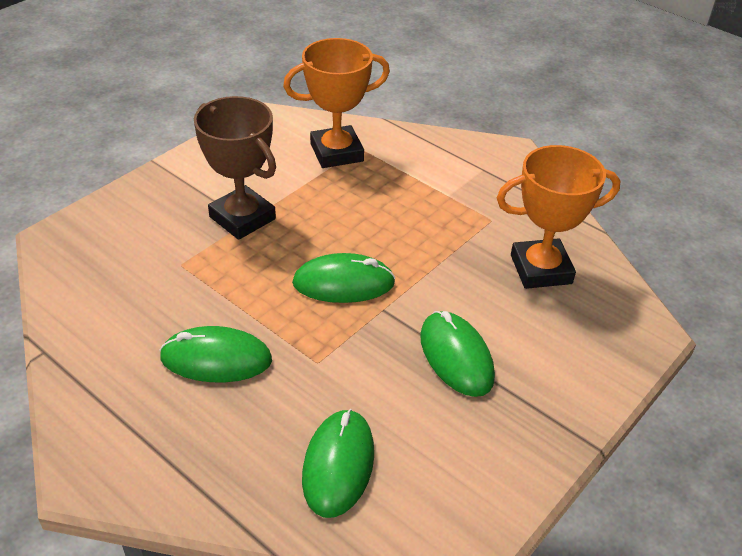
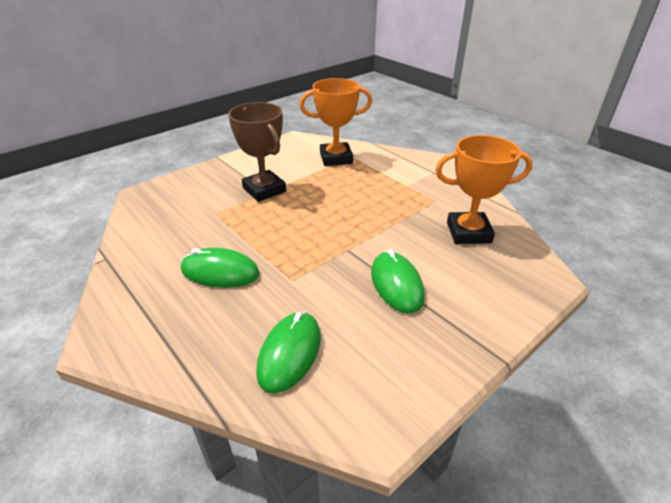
camera: 10 degrees right, 5 degrees down
(343, 283) = (323, 231): green mouse -> none

